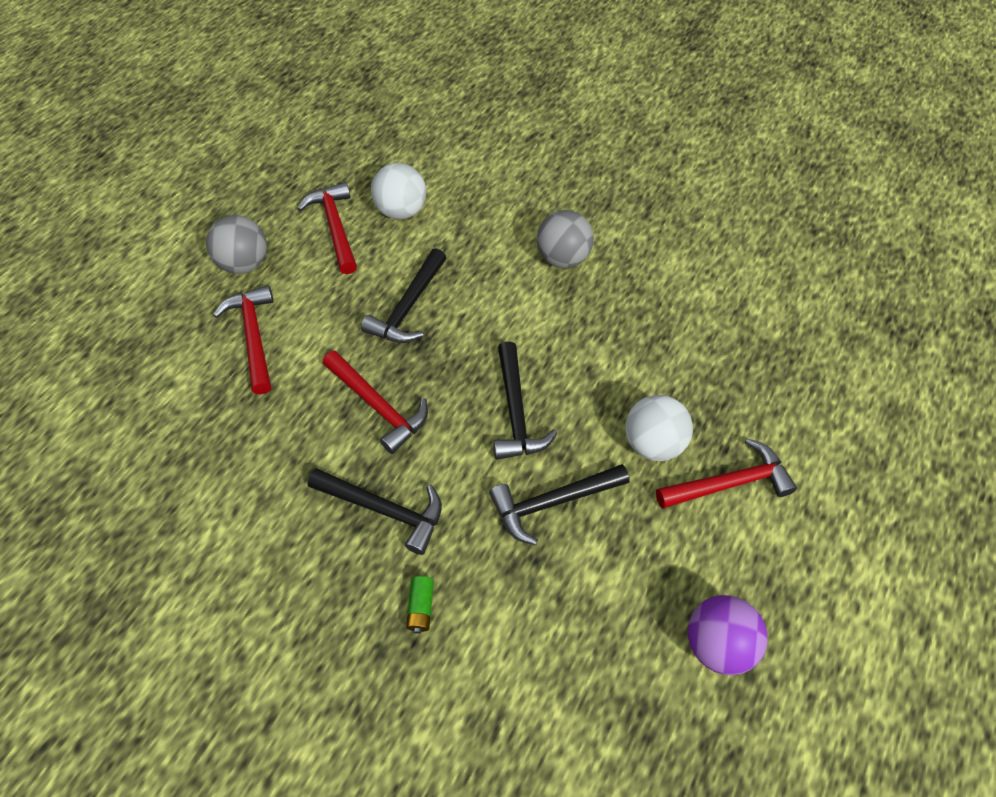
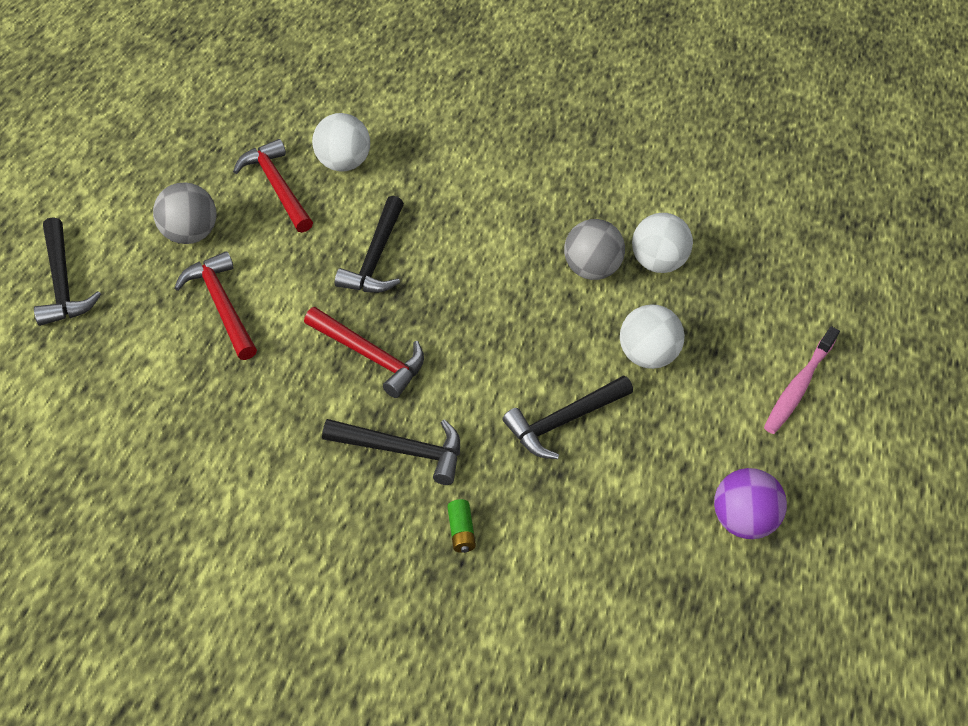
camera: 15 degrees left, 5 degrees down
(515, 412) = (508, 344): black hammer -> black hammer (62, 283)
(562, 258) = (519, 192): grey ball -> grey ball (590, 269)
(683, 345) = (656, 262): none -> white ball
(729, 483) = (724, 381): red hammer -> none
(807, 500) = (798, 386): none -> pink toothbrush

